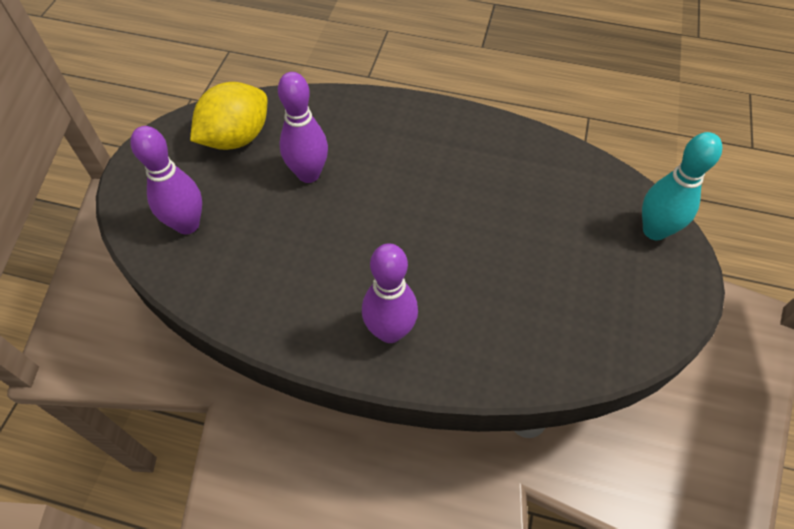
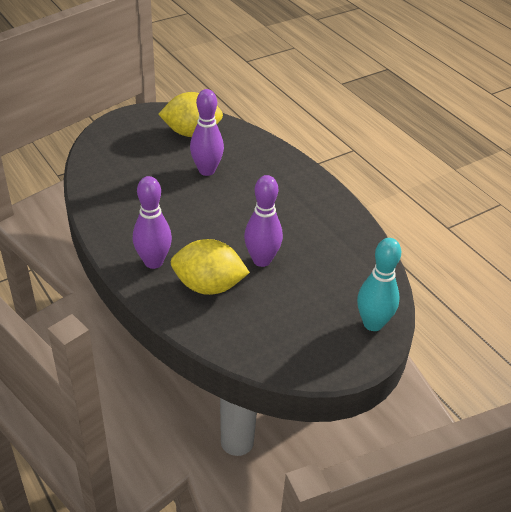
camera: 40 degrees right, 15 degrees down
(187, 224) = (119, 155): purple bowling pin -> purple bowling pin (261, 260)
(477, 313) = (208, 286): none -> yellow lemon

